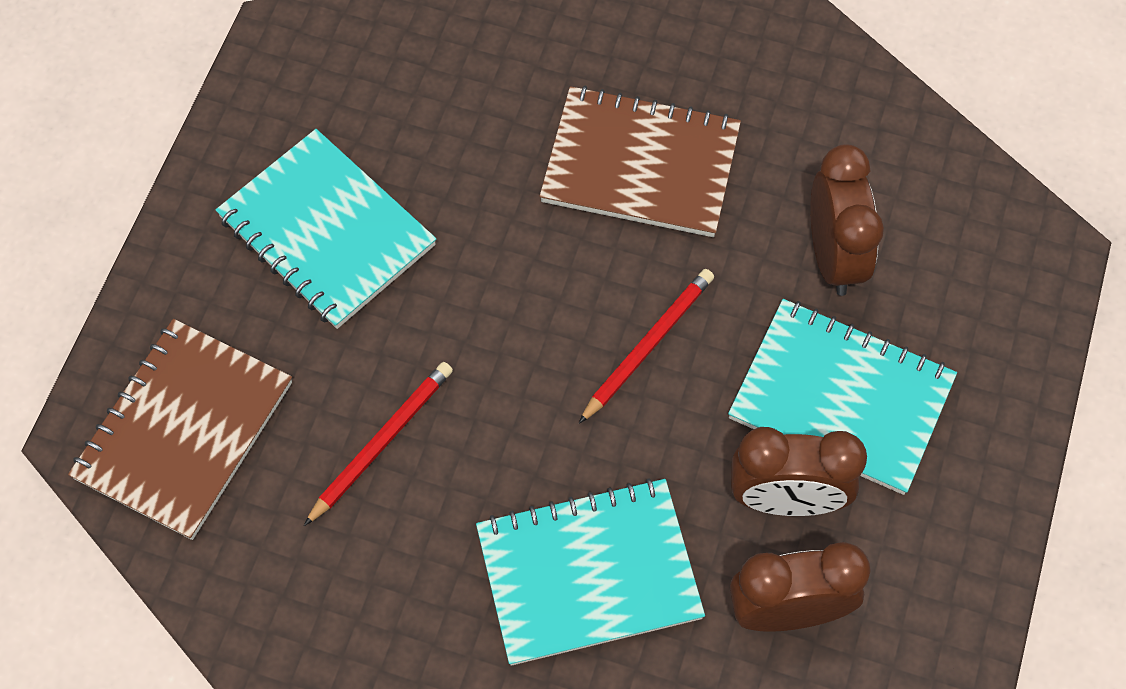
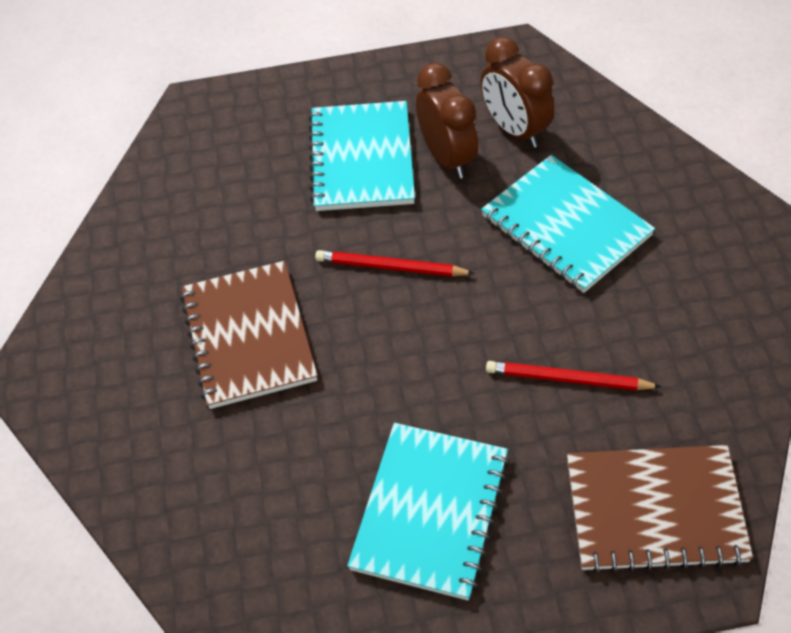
camera: 115 degrees left, 10 degrees down
(833, 256) = (260, 202): brown clock -> none

